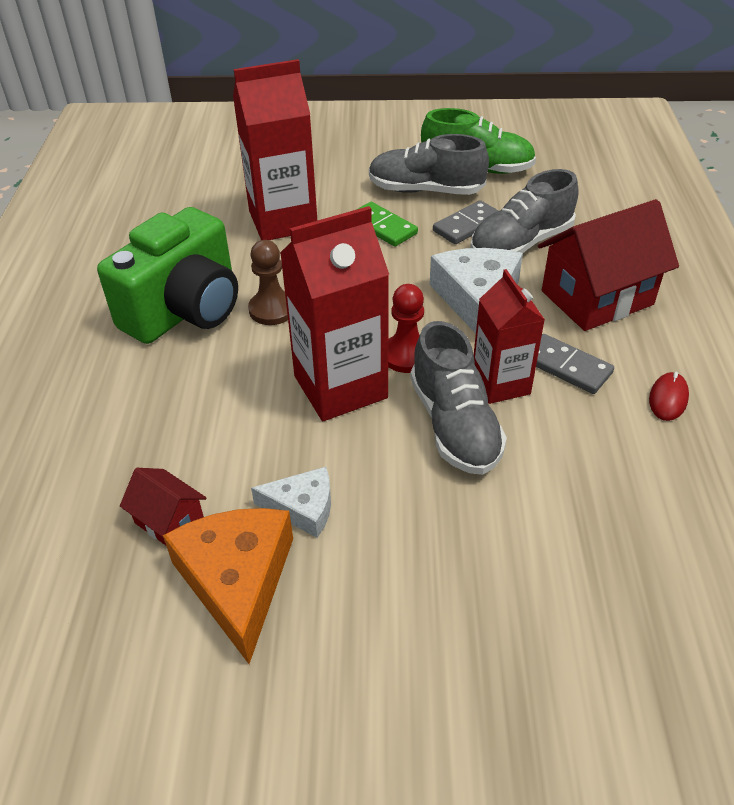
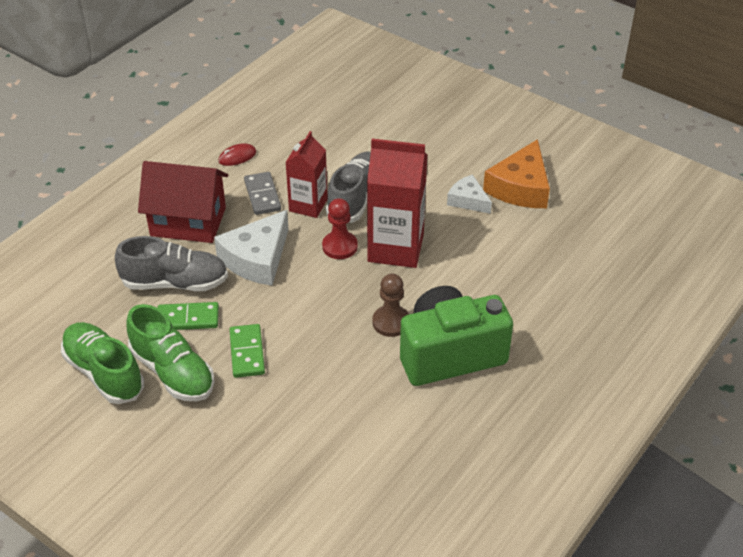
camera: 145 degrees left, 0 degrees up
(169, 521) = (538, 226): red house -> none
(283, 221) = (313, 404): red carton -> none
(425, 190) = (173, 372): grey shoe -> green shoe
(467, 225) = (188, 318): grey domino -> green domino

